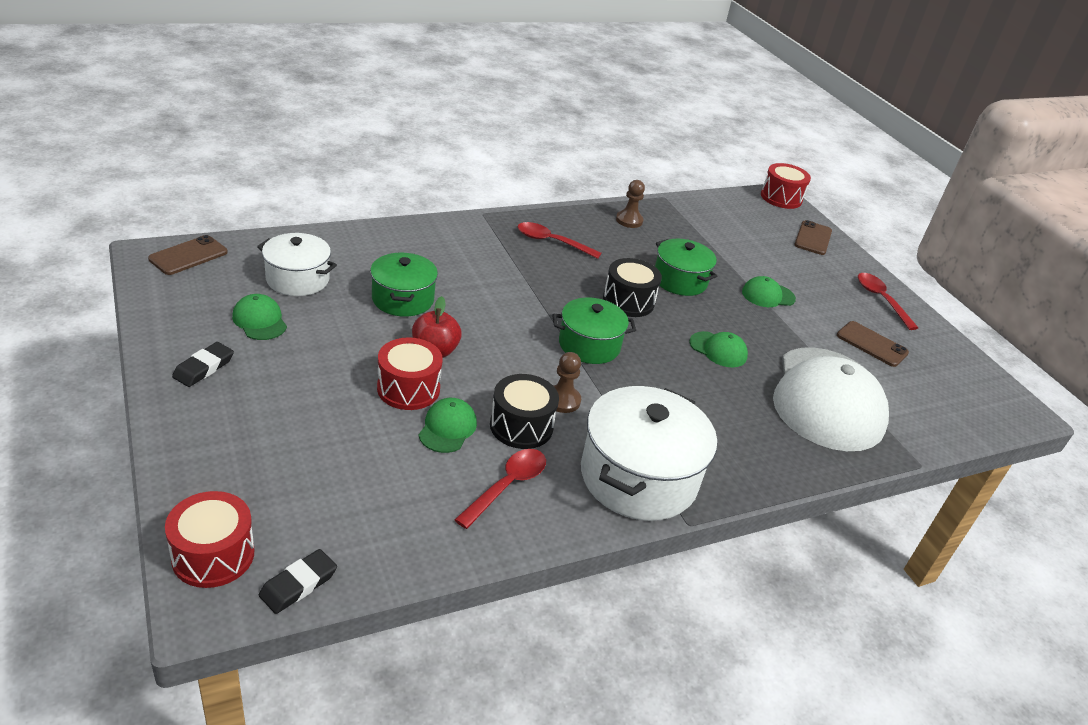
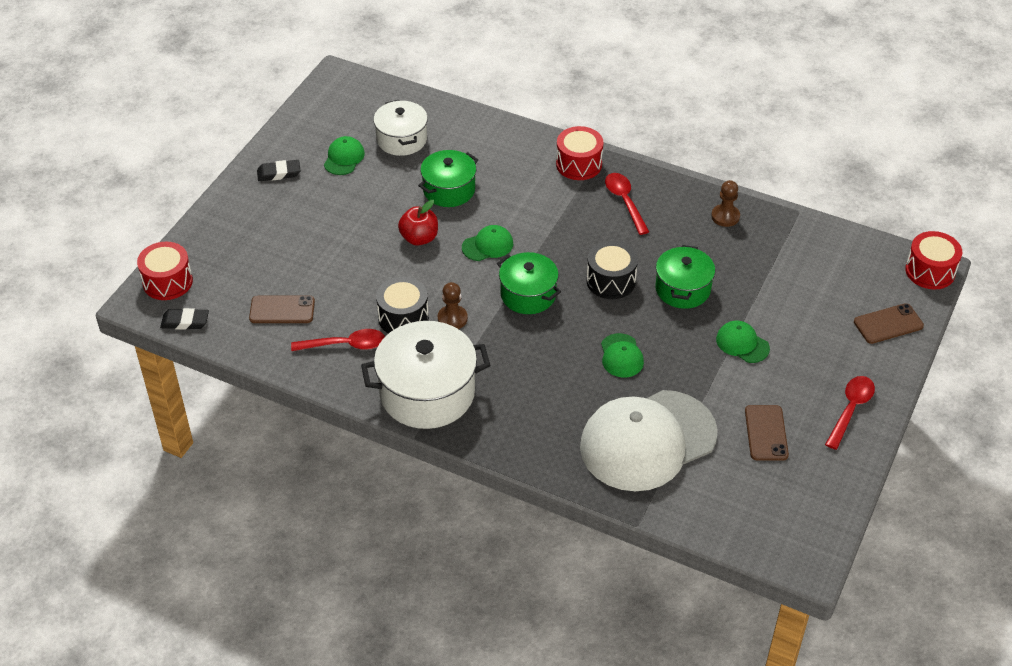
camera: 55 degrees right, 10 degrees up
(188, 255) = (358, 88): brown phone -> brown phone (282, 310)
(408, 389) = (370, 253): red drum -> red drum (579, 164)
(447, 428) = (360, 291): green cap -> green cap (488, 245)

